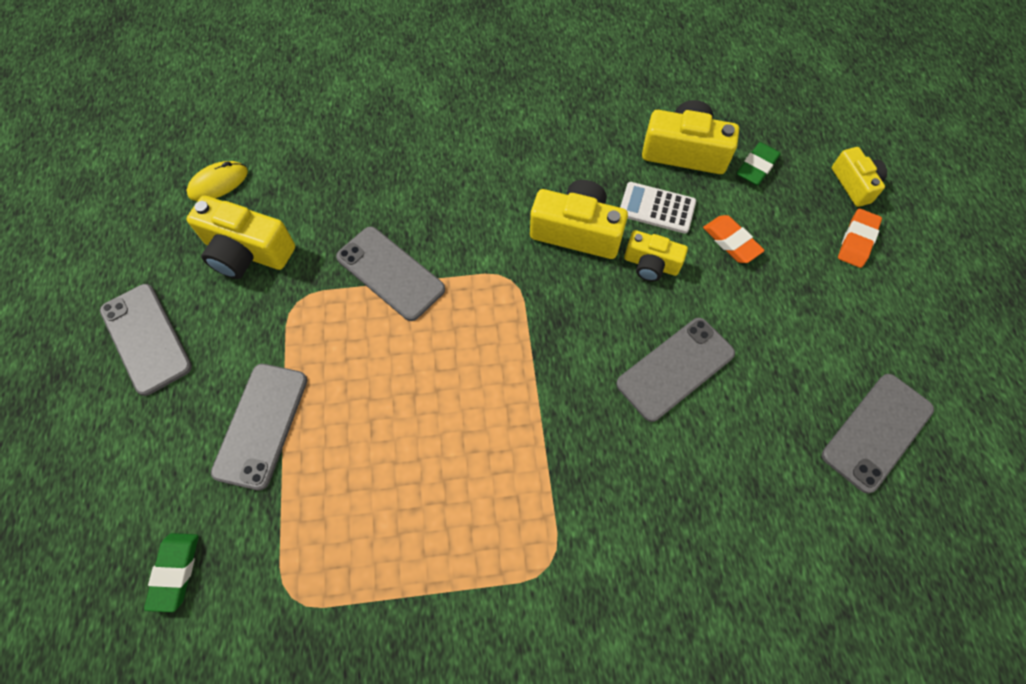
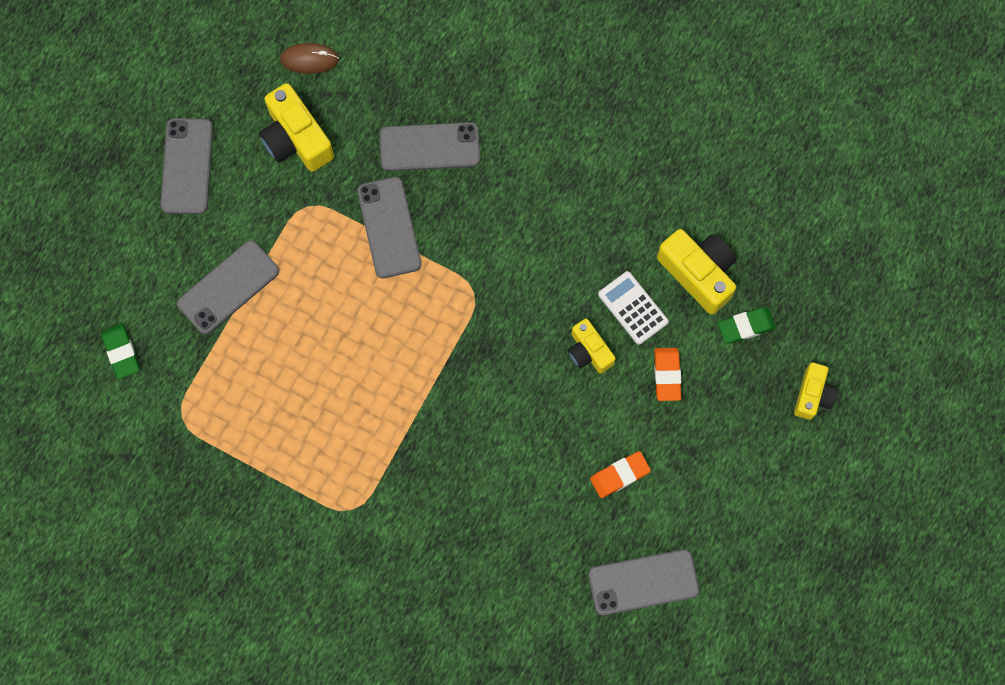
camera: 35 degrees right, 10 degrees up
(175, 572) = (121, 352): green eraser -> green eraser turned 60 degrees counterclockwise
(218, 183) = (309, 59): yellow mouse -> brown mouse
(577, 231) = (554, 286): yellow camera -> none
(675, 368) = (539, 441): grey phone -> grey phone (429, 147)
(857, 241) = (767, 441): orange eraser -> orange eraser (620, 475)

